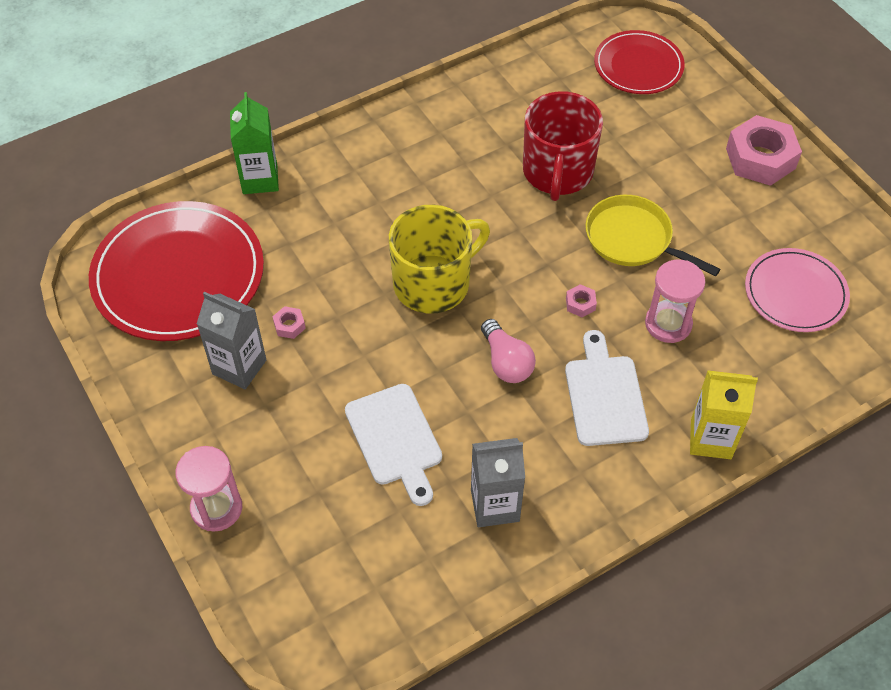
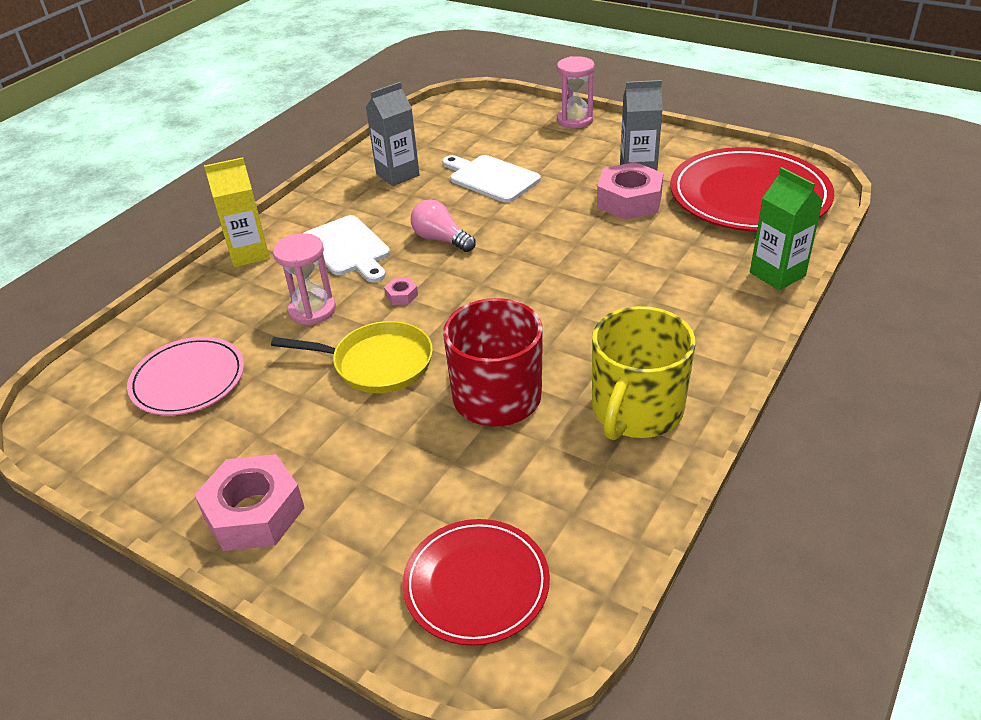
camera: 155 degrees right, 15 degrees down
(289, 325) = (629, 201): pink nut -> pink nut, size x2.38
(434, 283) = (542, 263): yellow mug -> yellow mug (636, 410)

